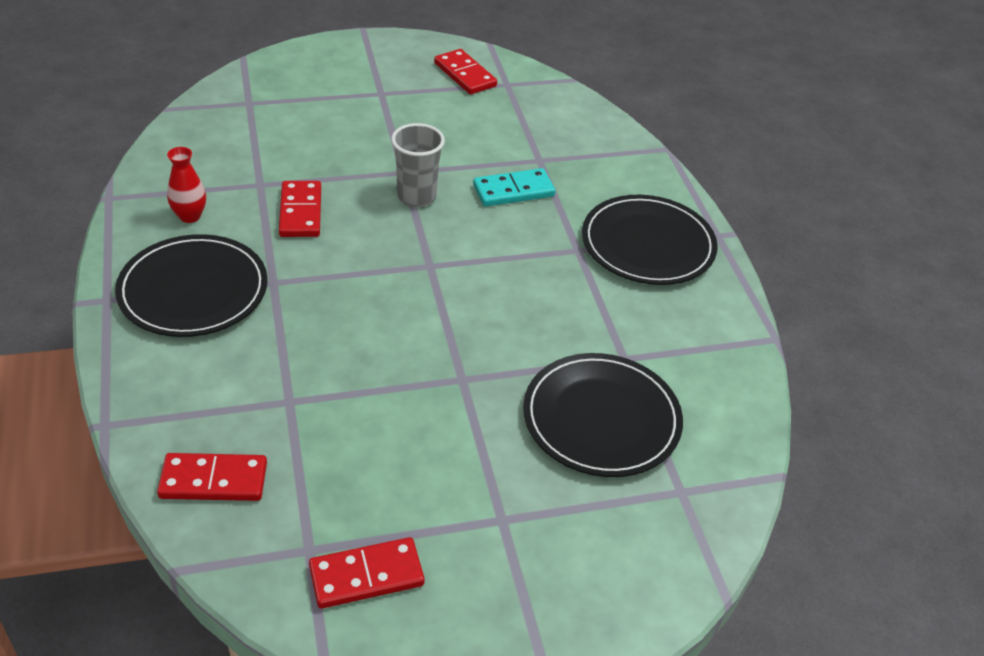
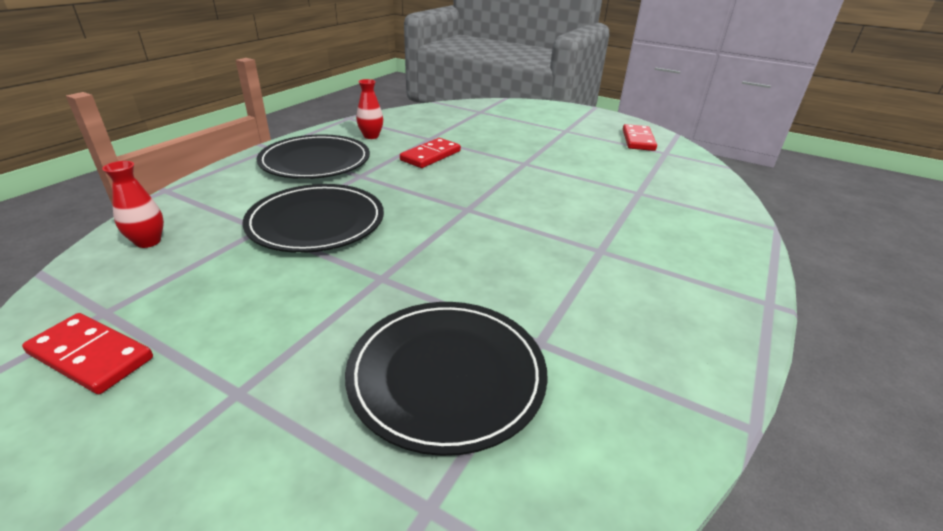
camera: 45 degrees right, 10 degrees down
(213, 480) = (148, 241): red domino -> red vase
(416, 197) = (514, 176): grey cup -> none
(513, 191) = (592, 199): turquoise domino -> none
(648, 244) = (676, 276): black plate -> black plate (316, 222)

